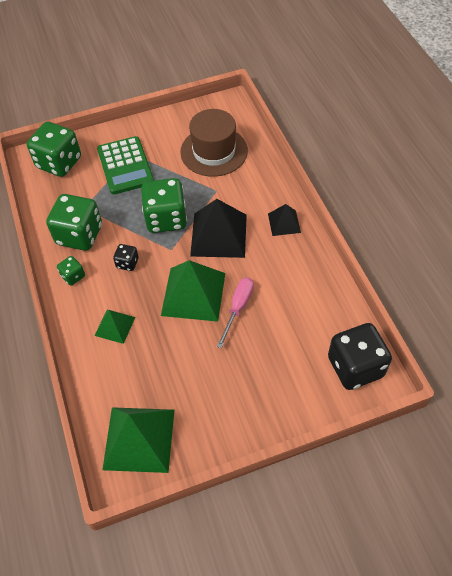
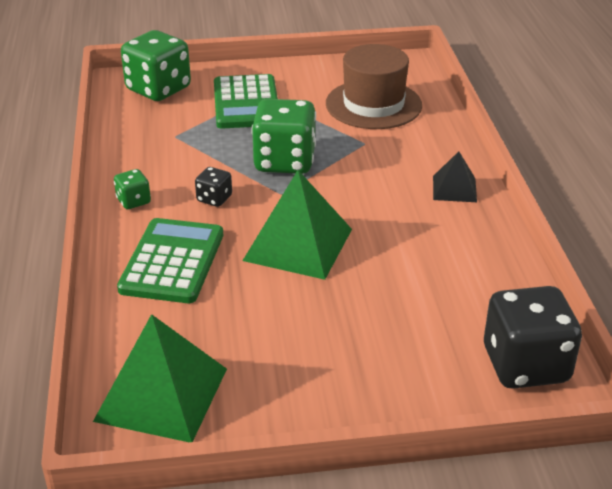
camera: 10 degrees right, 20 degrees down
(79, 235) = (158, 161): green dice -> none
(115, 326) = (172, 262): green pyramid -> green calculator
(219, 235) = (355, 188): black pyramid -> none
(238, 308) = (360, 269): pink screwdriver -> none

